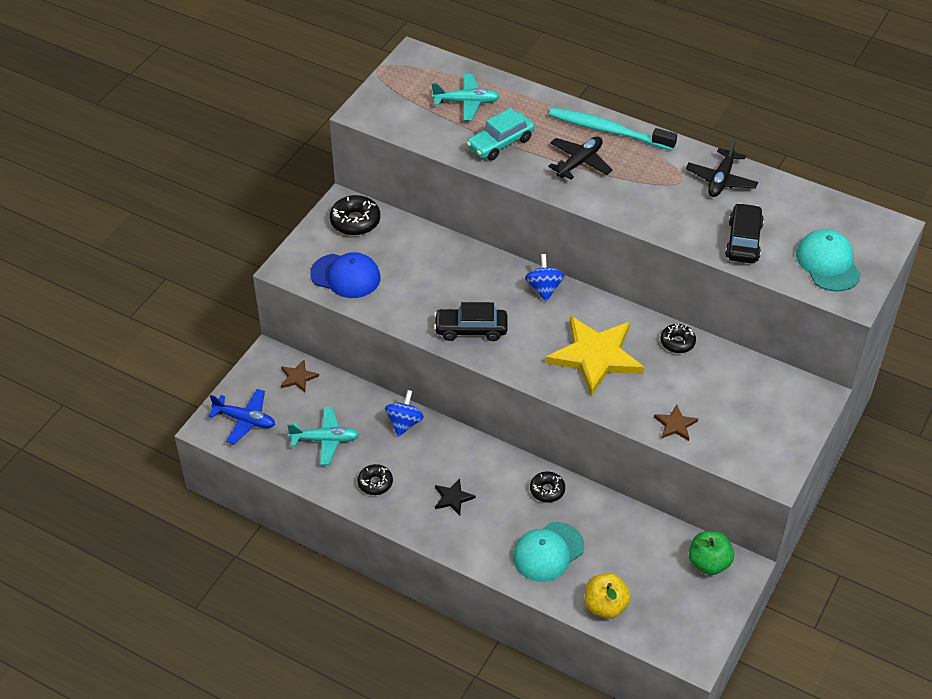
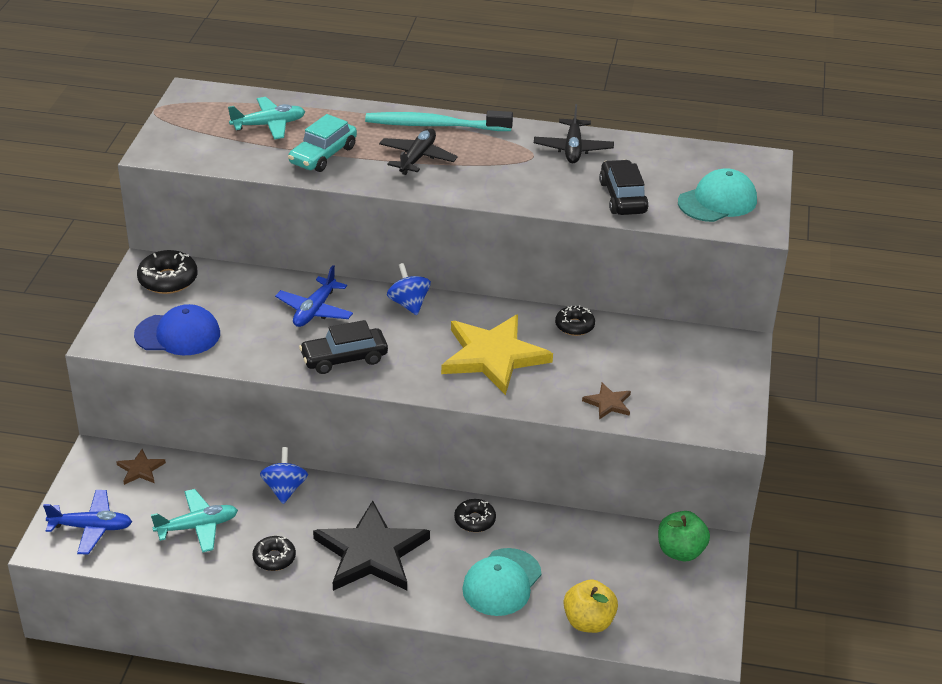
camera: 20 degrees left, 10 degrees down
(453, 498) = (371, 553): black star -> black star, size x2.31
(463, 277) = (315, 310): none -> blue plane
(828, 263) = (717, 201): turquoise cap -> turquoise cap turned 90 degrees clockwise

